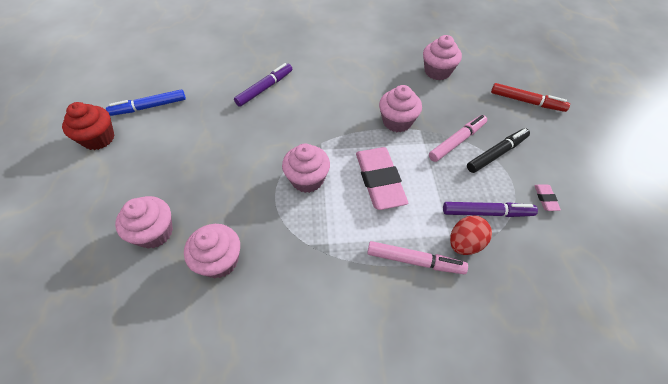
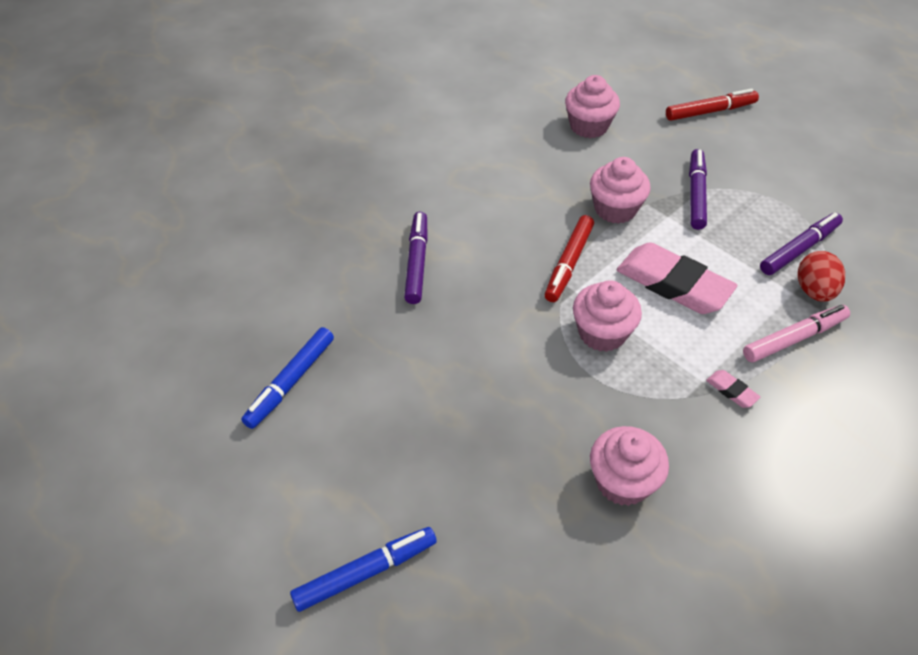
camera: 40 degrees left, 5 degrees down
(69, 208) = (365, 572): none -> blue marker
(99, 138) = (276, 468): red cupcake -> none
(154, 232) = (513, 512): pink cupcake -> none
(336, 134) = (569, 263): none -> red marker
(457, 141) = (696, 194): pink marker -> purple marker
(496, 153) = (743, 184): black marker -> none
(545, 199) = (828, 202): pink eraser -> pink eraser (731, 391)

